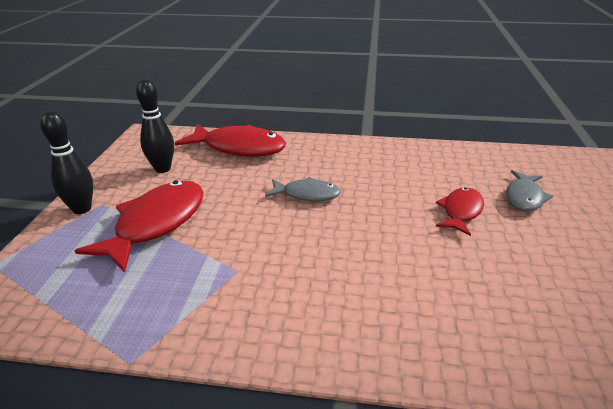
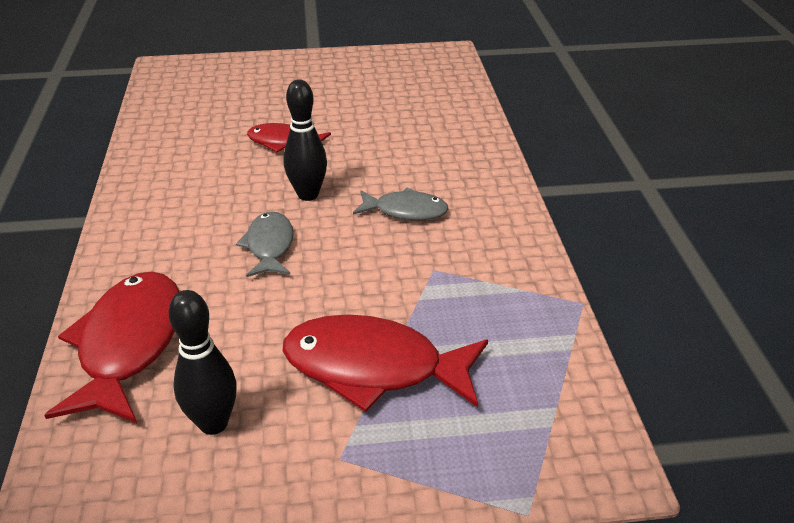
camera: 105 degrees left, 5 degrees up
(82, 209) = (362, 478): black bowling pin -> black bowling pin (308, 194)
(524, 197) = (248, 109): grey fish -> grey fish (405, 211)

